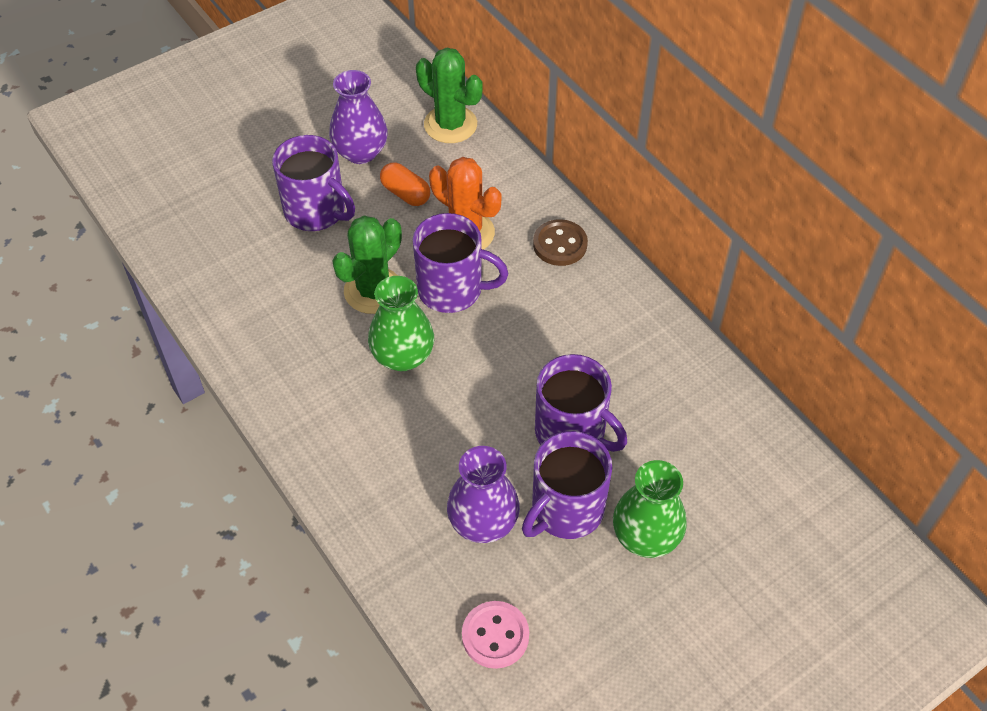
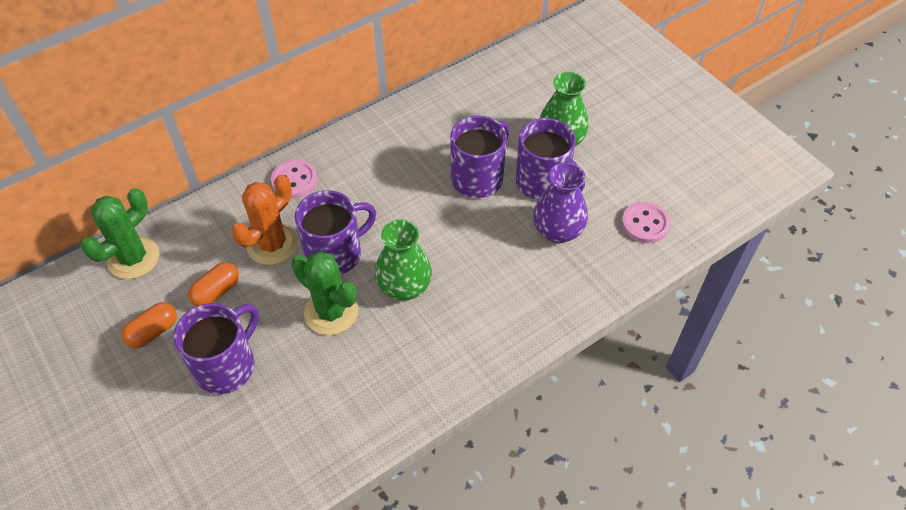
camera: 90 degrees left, 0 degrees up
(360, 152) = (153, 332): purple vase -> orange capsule
(452, 290) = (335, 253): purple mug -> purple mug turned 45 degrees clockwise
(560, 244) = (294, 180): brown button -> pink button

